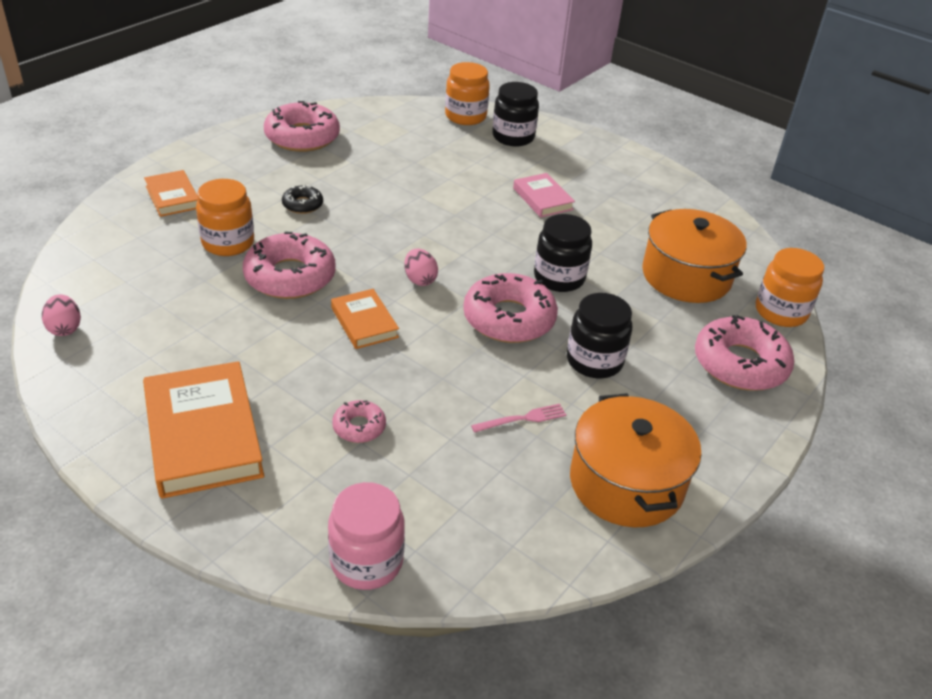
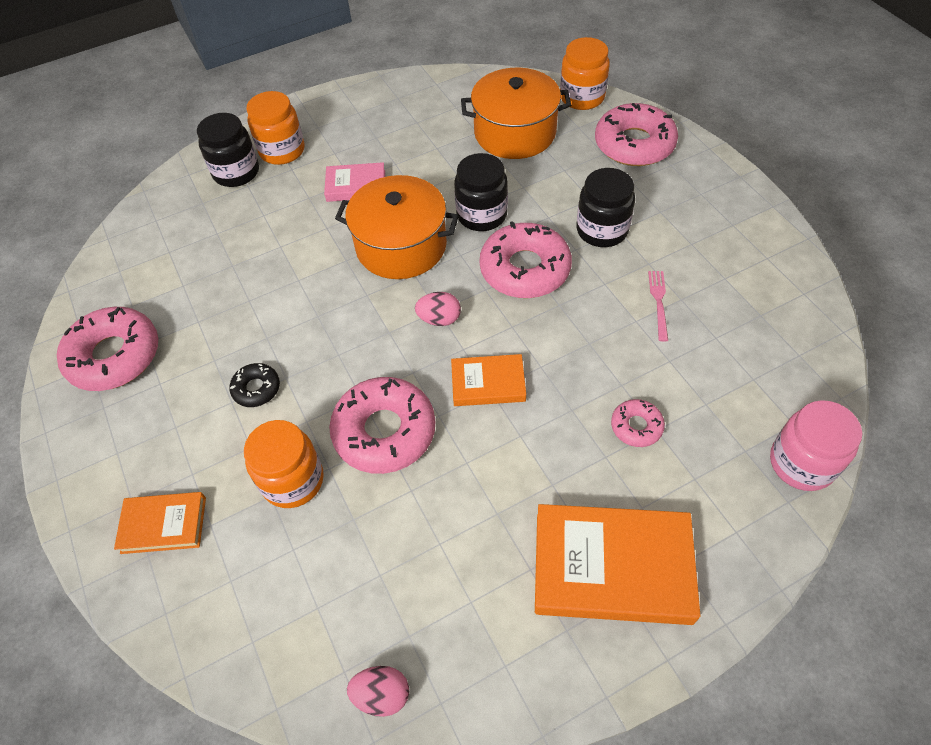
camera: 60 degrees left, 15 degrees up
(465, 116) = (172, 197): orange jar -> orange jar (282, 151)
(626, 483) = (747, 261): orange pot -> orange pot (401, 246)

